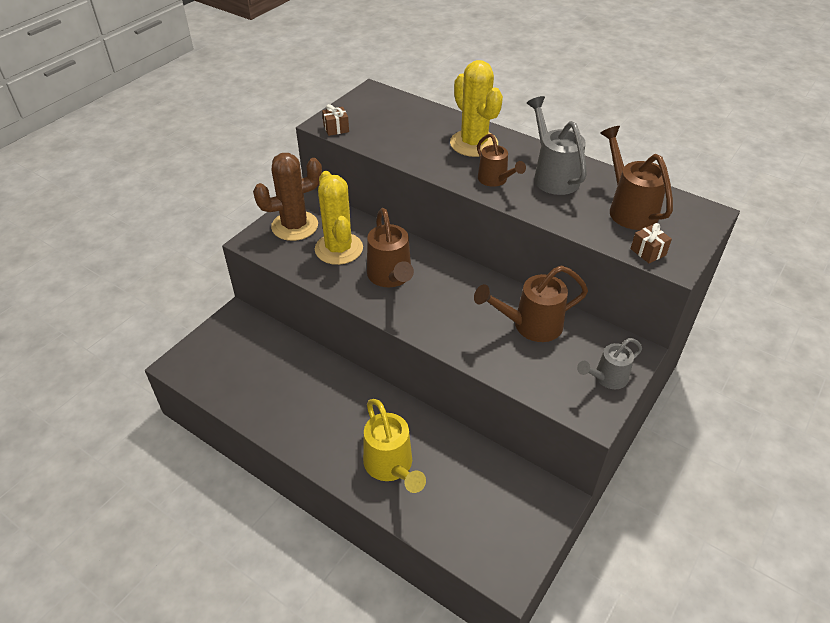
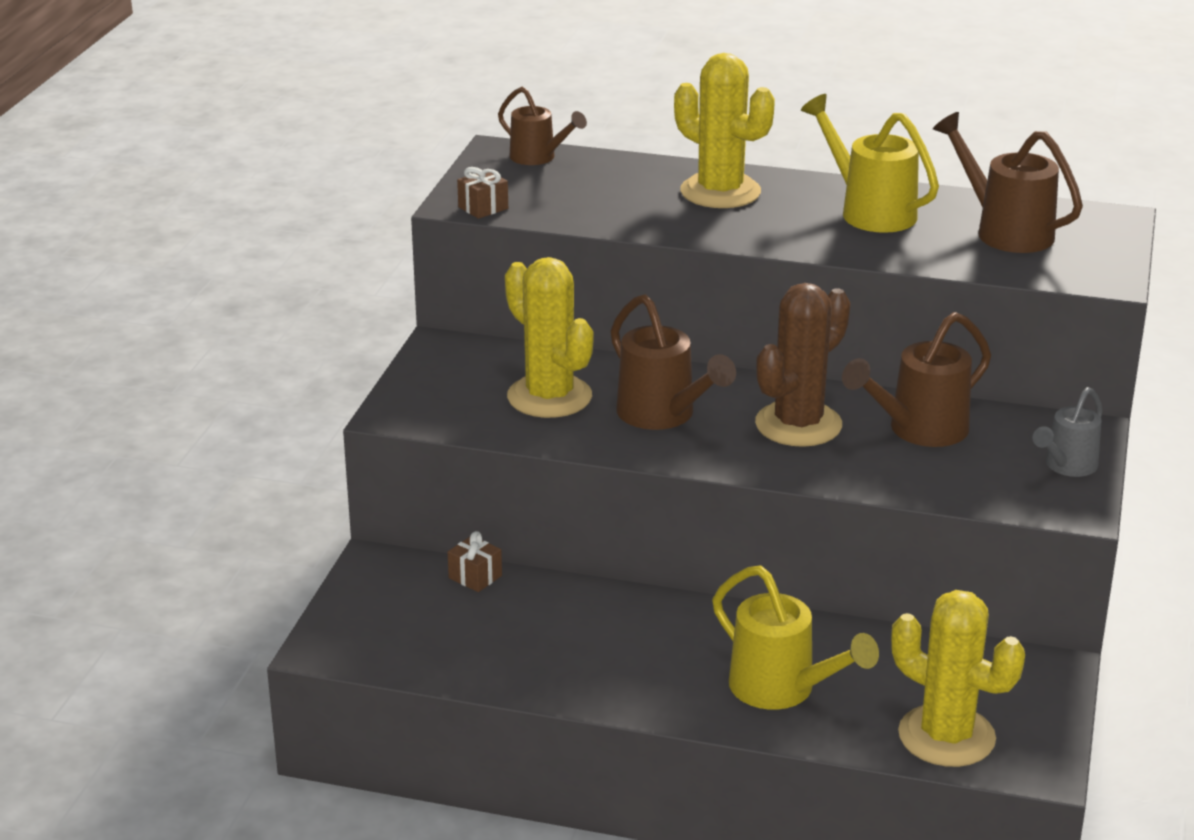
camera: 20 degrees left, 15 degrees down
(295, 226) = (450, 382): brown cactus -> brown cactus (798, 425)
(465, 533) = (946, 736): none -> yellow cactus
(495, 180) = (788, 230): brown watering can -> brown watering can (538, 158)
(553, 176) = (870, 211): grey watering can -> yellow watering can
(648, 252) = (1064, 273): brown gift -> brown gift (475, 577)

